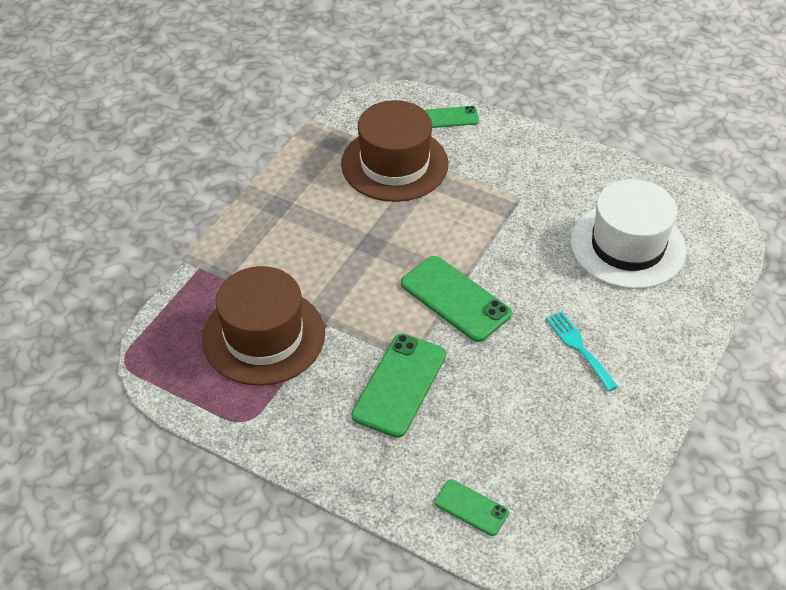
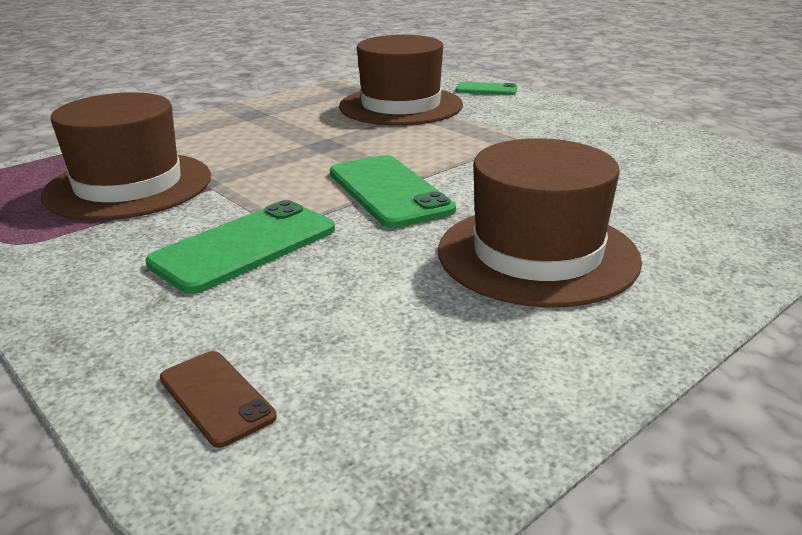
camera: 20 degrees right, 20 degrees down
(471, 507) = (216, 397): green phone -> brown phone
(579, 347) = (537, 254): turquoise fork -> brown hat
(627, 246) = (659, 183): white hat -> none

